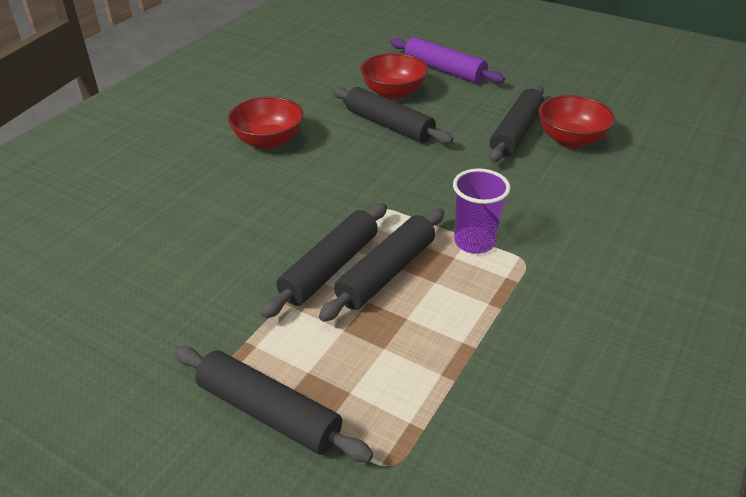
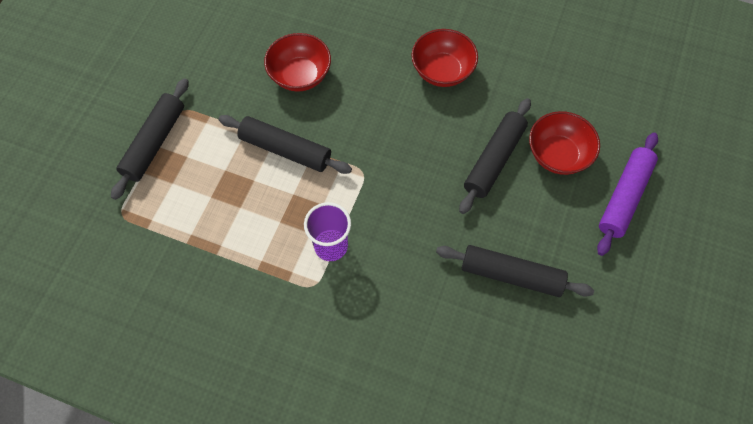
camera: 80 degrees right, 25 degrees up
(386, 273) = (285, 188): black rolling pin -> none
(570, 139) = (512, 328): red bowl -> red bowl (300, 75)

